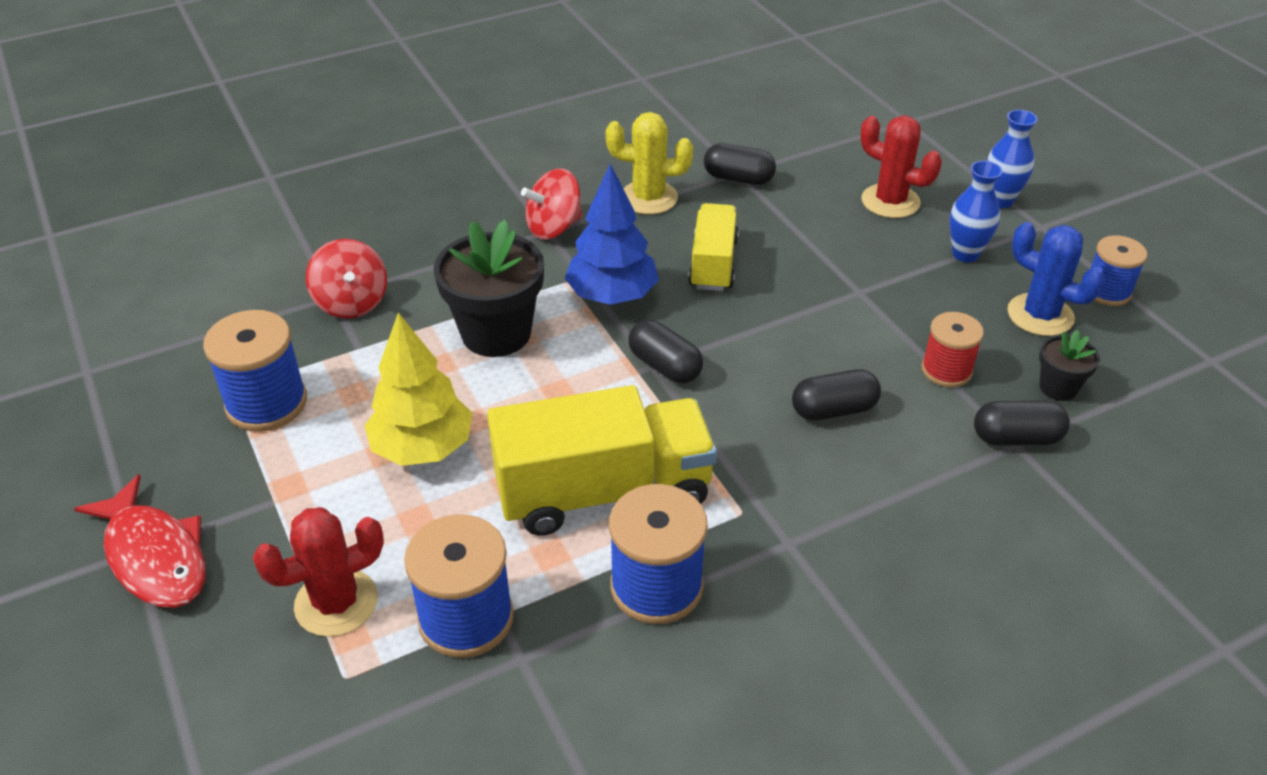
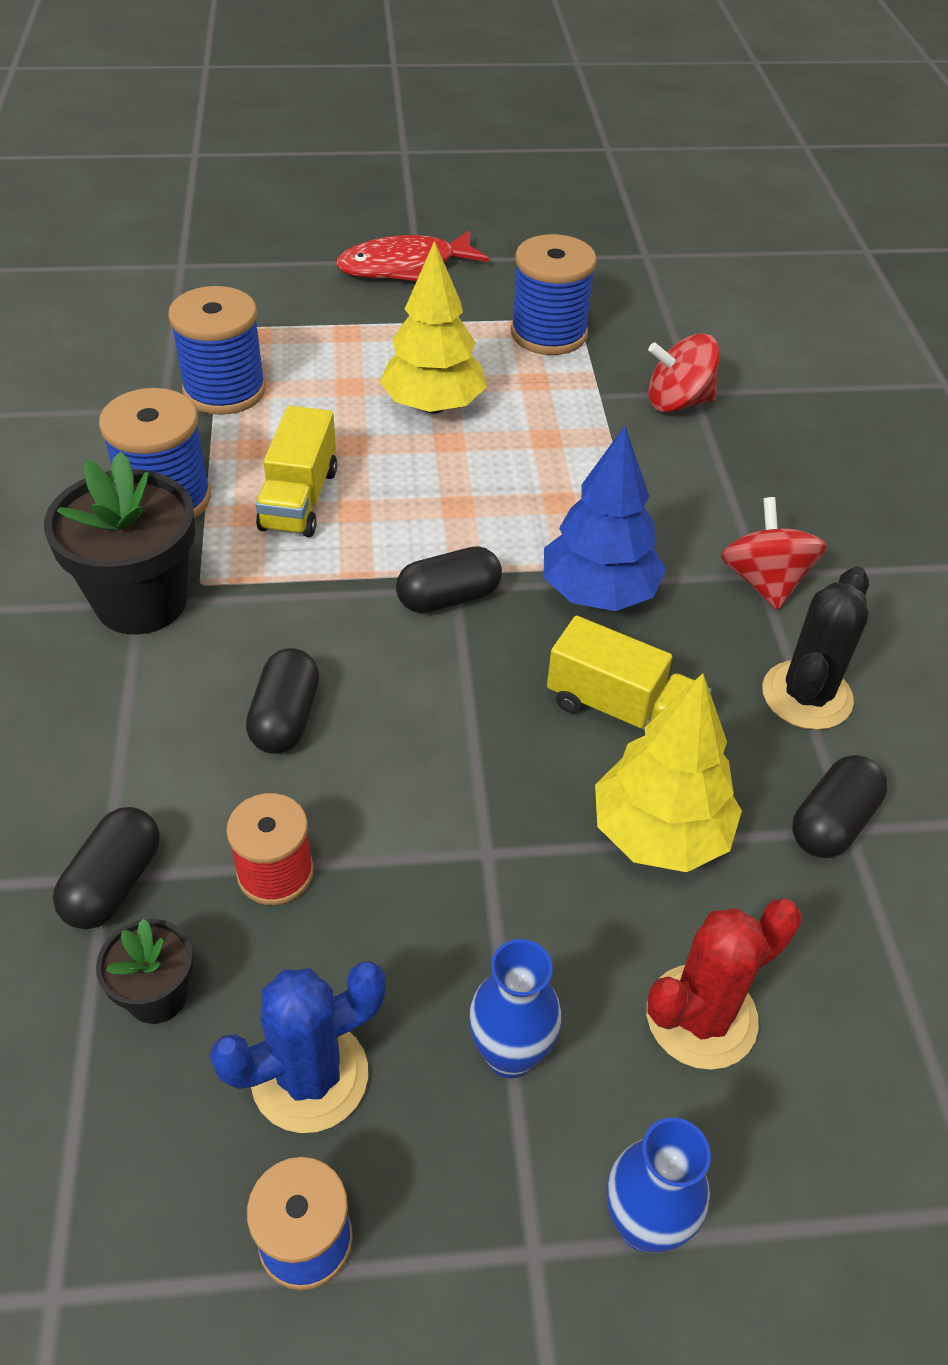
camera: 110 degrees right, 5 degrees up
(336, 603) = (293, 335): red cactus -> none
(496, 333) = (576, 486): black flower pot -> black flower pot (141, 601)
(603, 491) = (299, 499): yellow truck -> yellow truck, size x0.59
(648, 198) = (806, 695): yellow cactus -> black cactus
(793, 233) = (660, 833): none -> yellow tree

